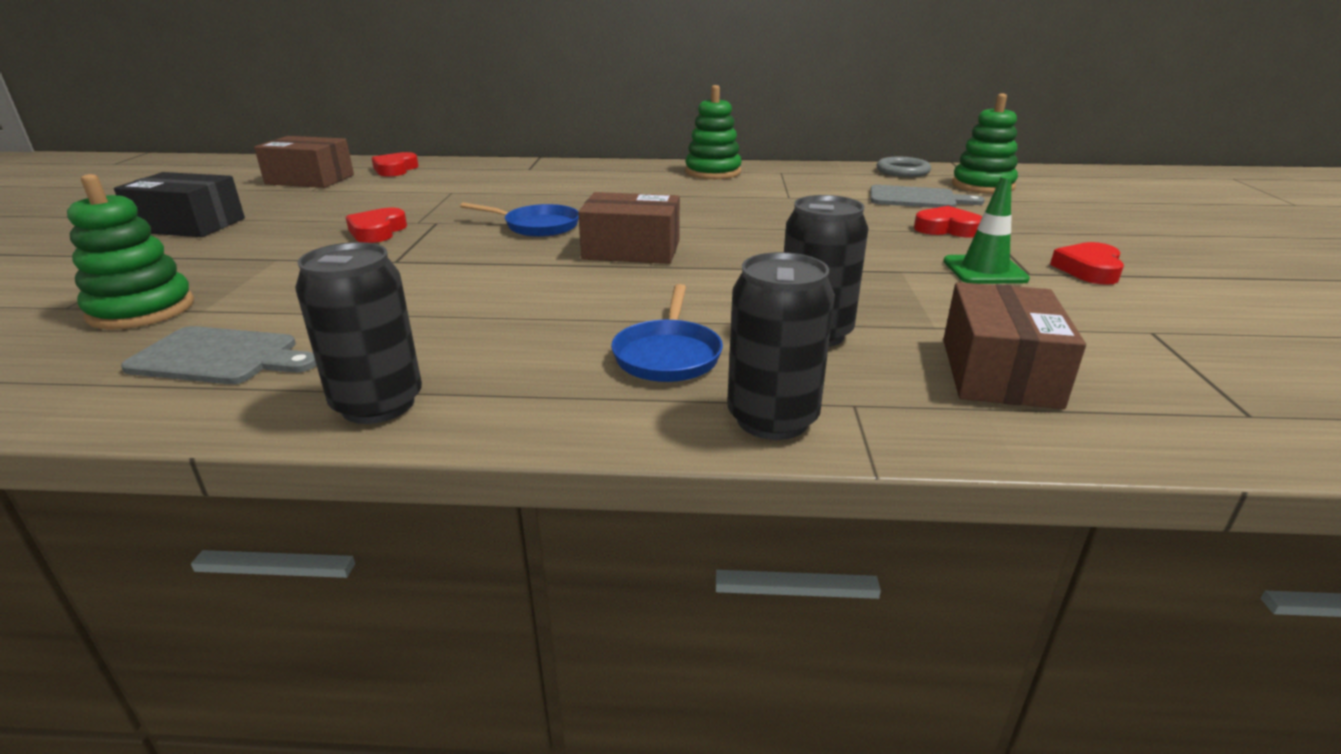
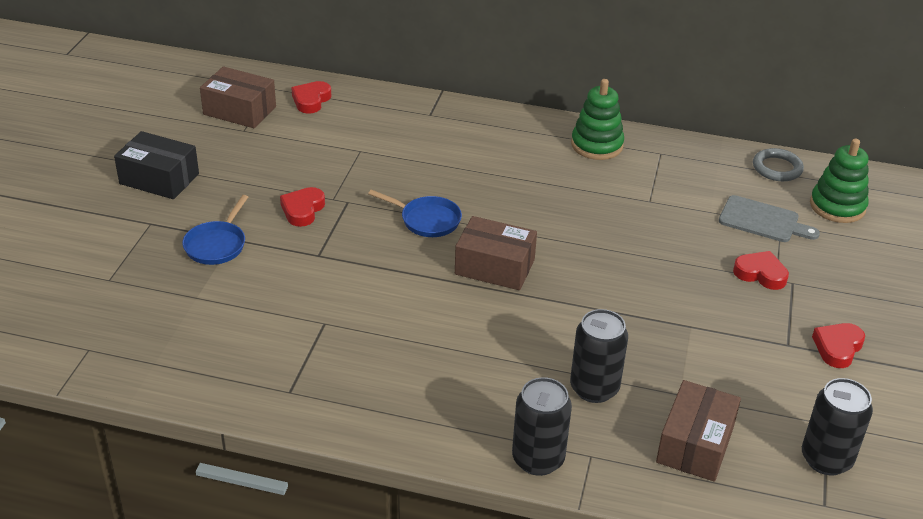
camera: 10 degrees right, 10 degrees up
(142, 310) = (158, 291): green stacking toy -> none
(220, 357) = (219, 350): grey cutting board -> none
(378, 404) = (316, 409): black can -> black can (826, 459)
(668, 355) = (492, 393): blue pan -> blue pan (217, 245)
(984, 270) = (755, 336): green traffic cone -> none

